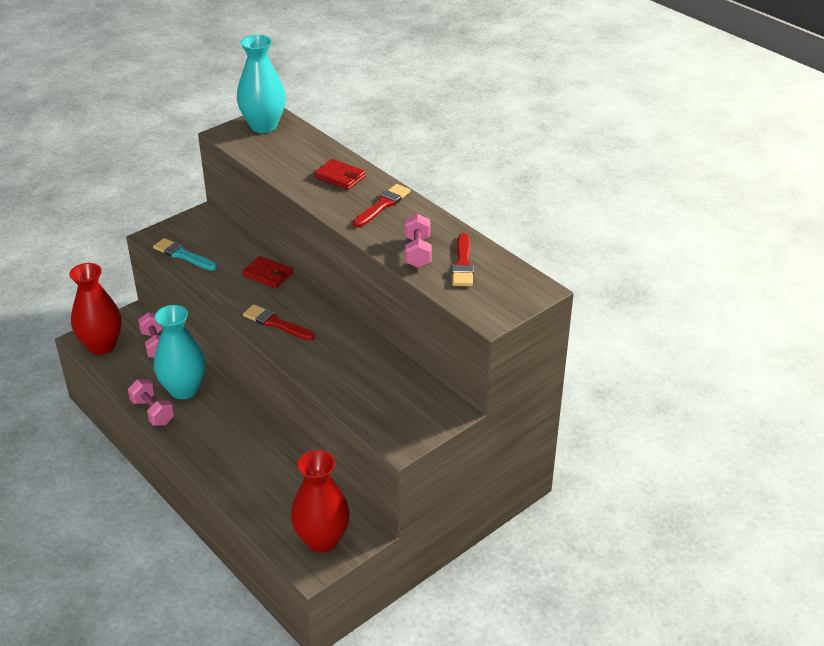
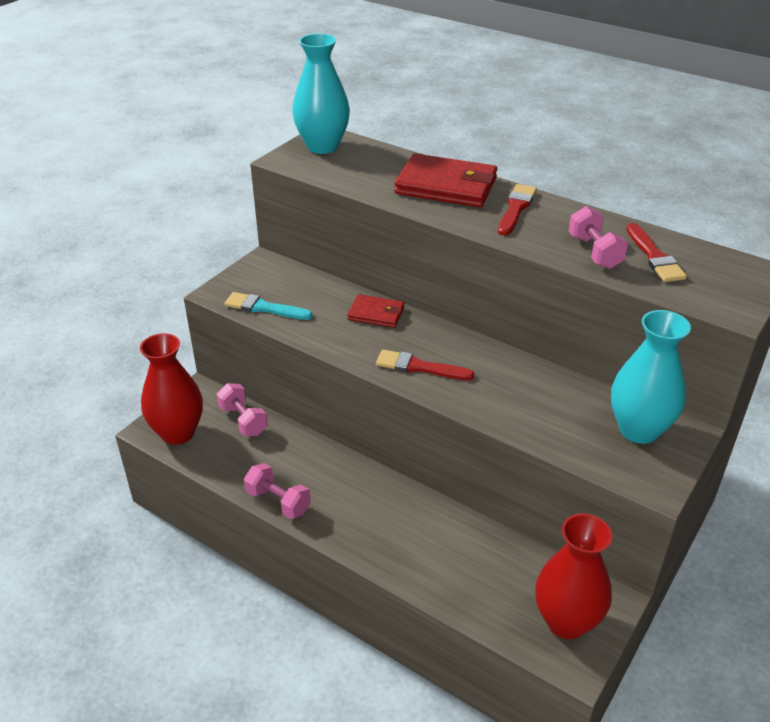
camera: 15 degrees left, 0 degrees up
(184, 389) = (302, 467): turquoise vase -> turquoise vase (638, 430)
(340, 177) = (446, 186): red wallet -> red wallet, size x1.80

